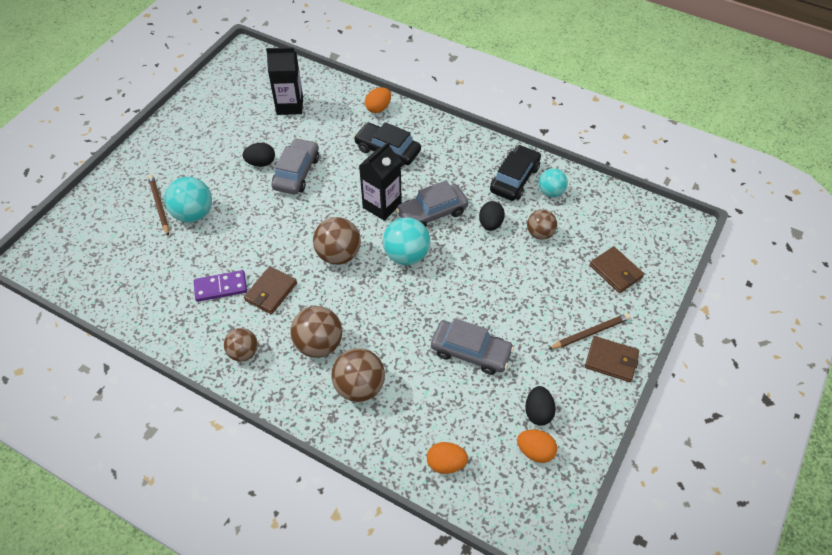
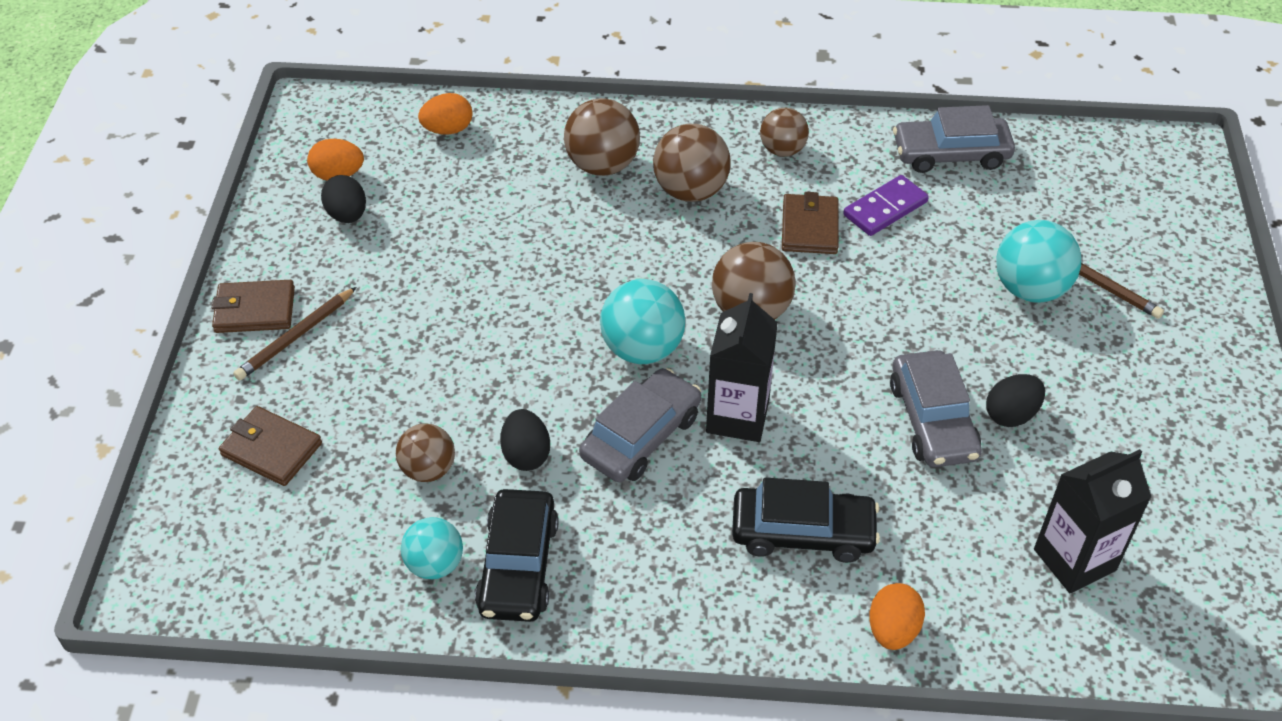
camera: 155 degrees right, 5 degrees down
(471, 352) = (471, 252): grey car -> grey car (950, 154)

